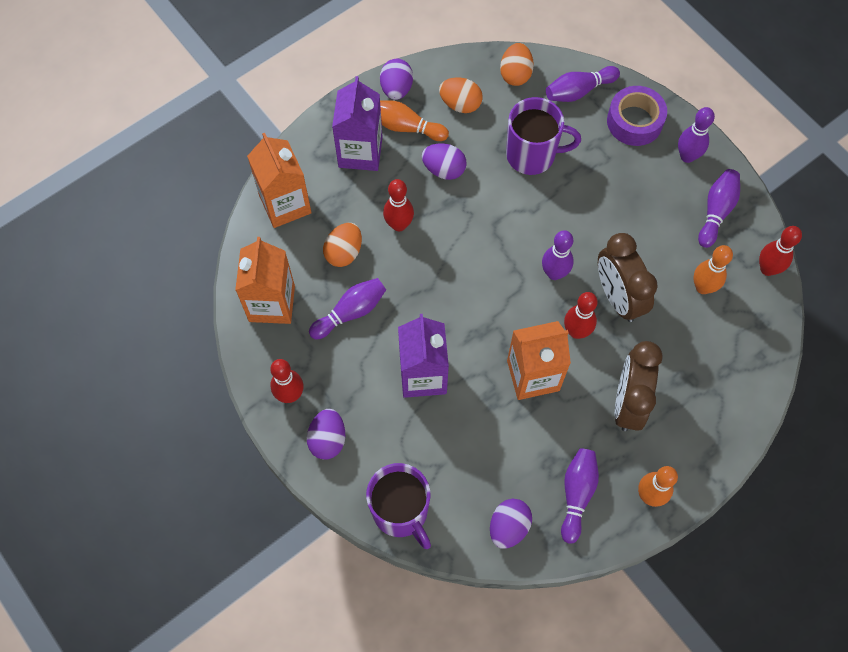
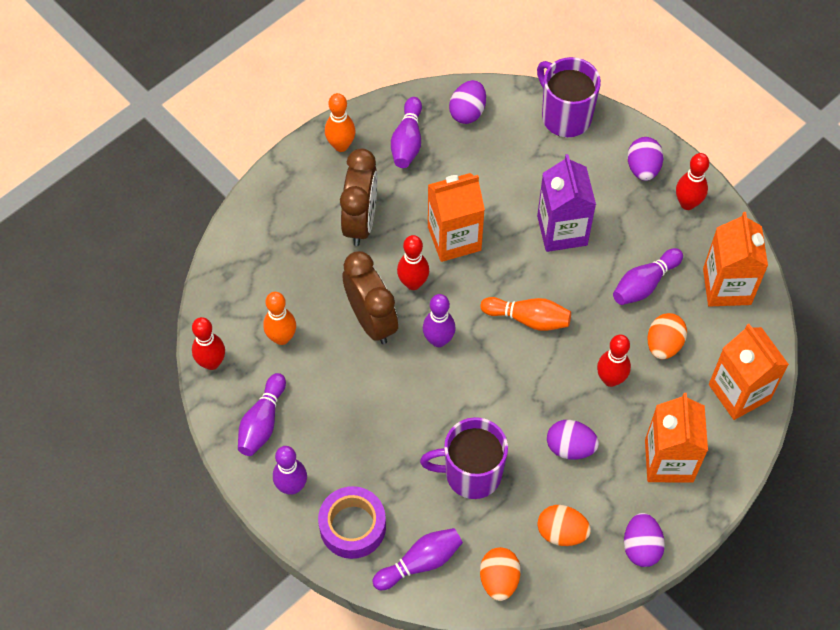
camera: 175 degrees right, 5 degrees down
(360, 152) = (669, 461): purple carton -> orange carton
(406, 127) = (622, 497): orange bowling pin -> orange bowling pin (528, 318)

